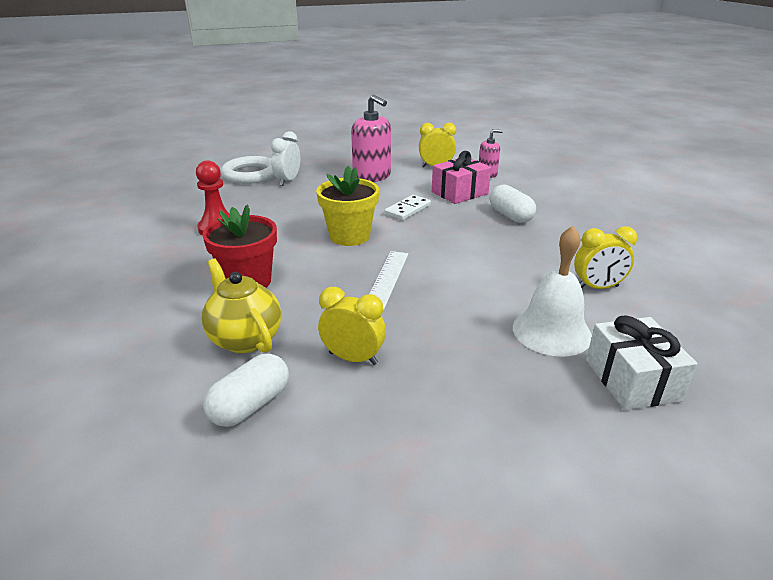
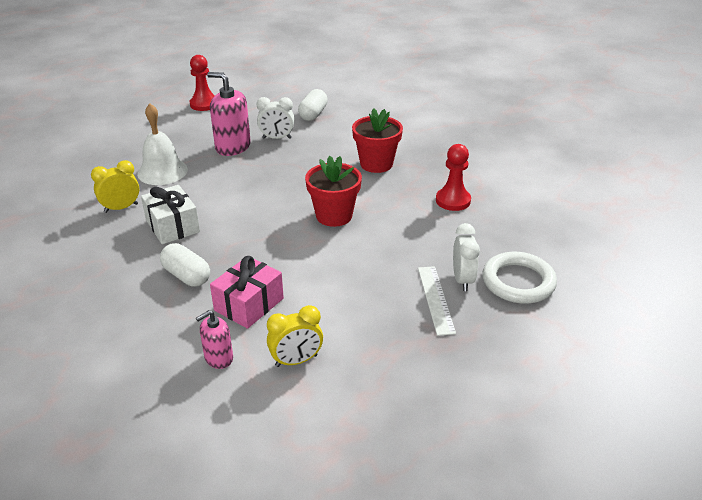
camera: 160 degrees right, 5 degrees up
(245, 339) = (343, 135): yellow teapot -> none
(349, 236) = (334, 216): yellow flower pot -> red flower pot
(353, 358) = (277, 138): yellow clock -> white clock
(372, 176) = (370, 313): pink soap dispenser -> pink soap dispenser (233, 147)
(387, 279) = (281, 184): white ruler -> white ruler (435, 299)
(407, 210) = (298, 261): white domino -> none
(473, 514) = (204, 104): none -> red pawn
(632, 380) = (122, 155): white gift -> white gift (172, 226)

